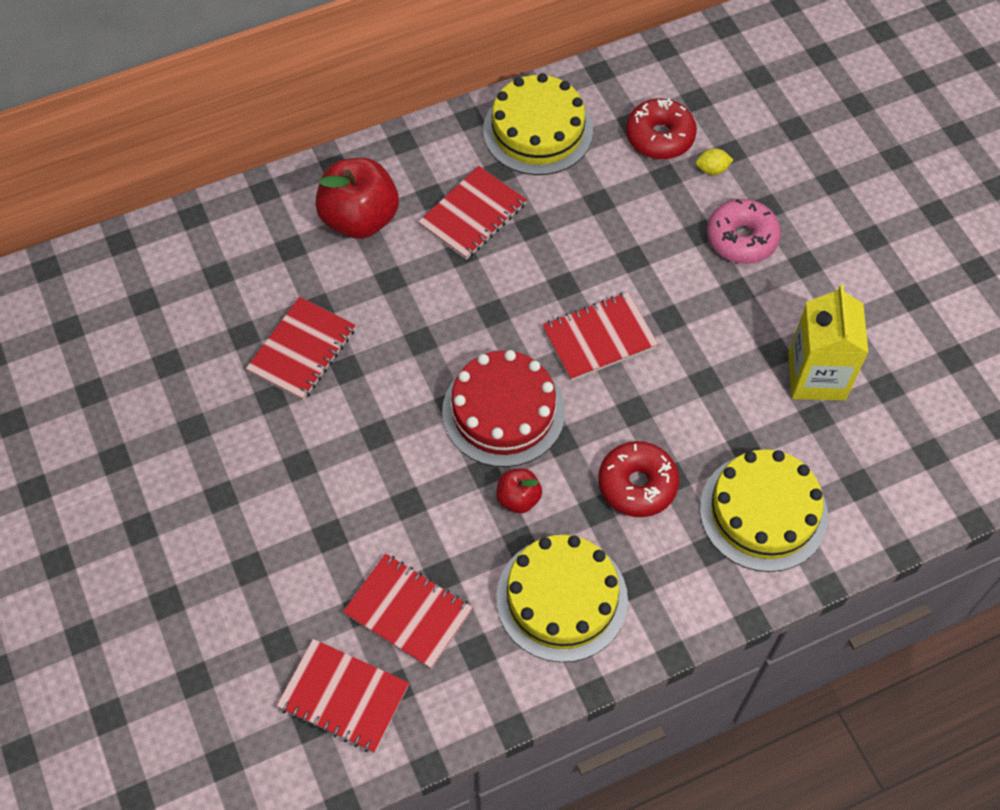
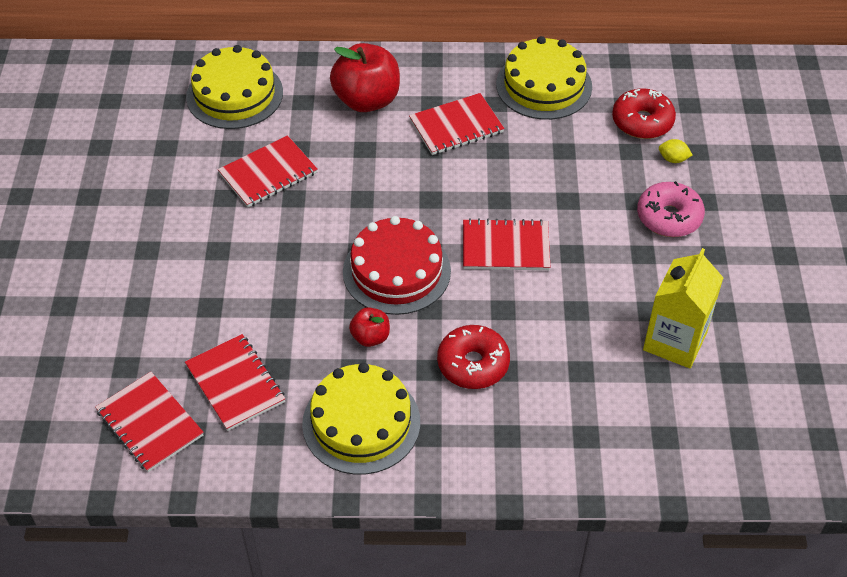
camera: 25 degrees right, 10 degrees down
(763, 512) = (568, 425): yellow cake -> yellow cake (234, 94)

